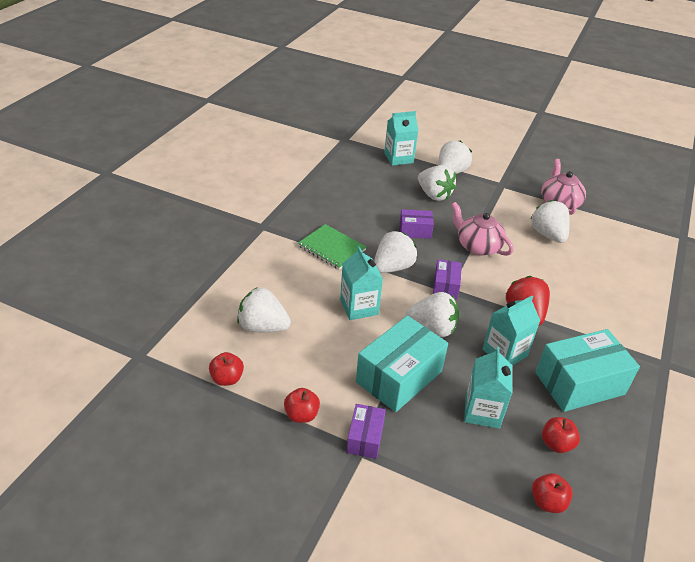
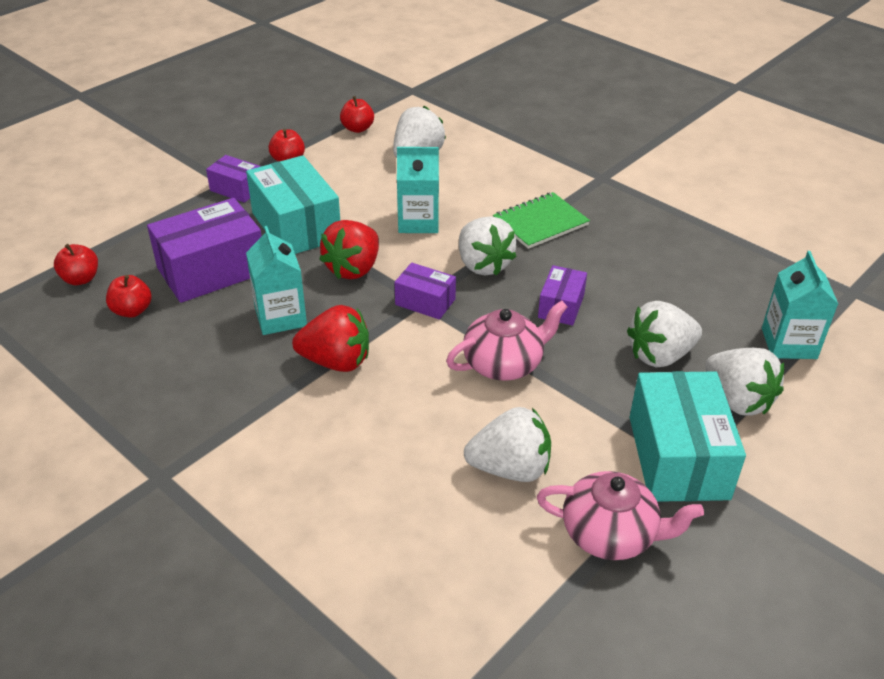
camera: 110 degrees right, 0 degrees up
(432, 328) = (353, 269): white strawberry -> red strawberry
(482, 411) = (212, 270): turquoise carton -> purple box
(579, 383) = (191, 366): turquoise box -> turquoise box (678, 457)

